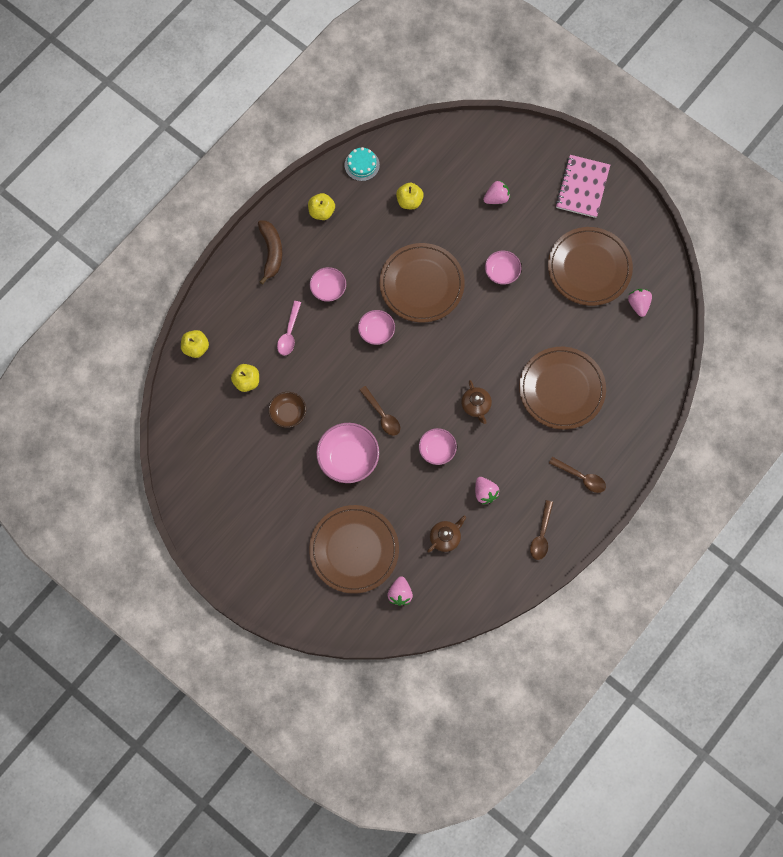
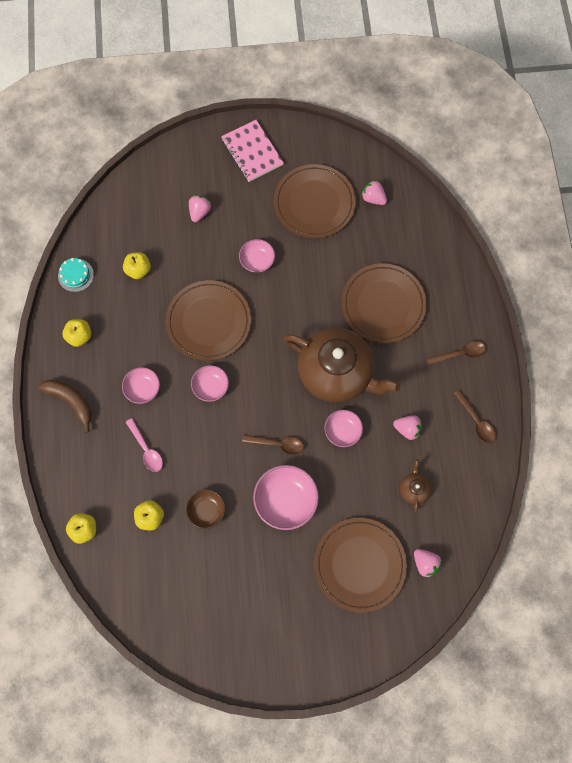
camera: 45 degrees left, 0 degrees up
(476, 405) = (336, 372): brown teapot -> brown teapot, size x2.49

